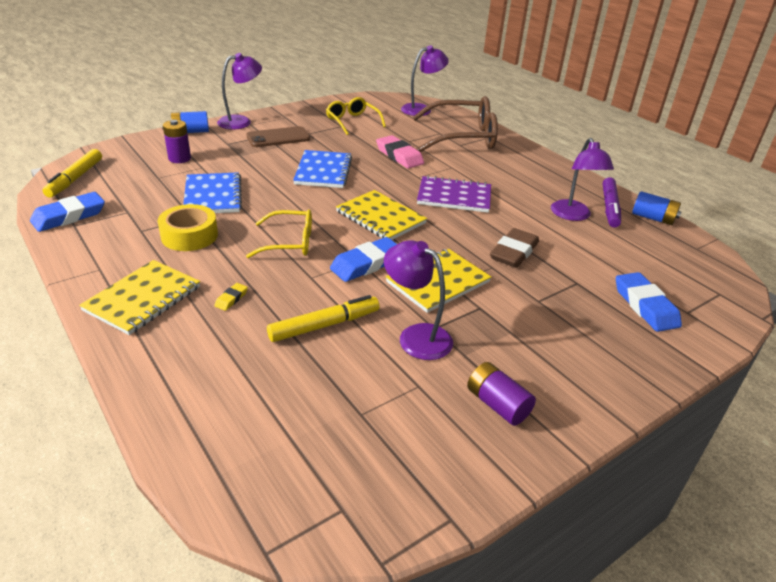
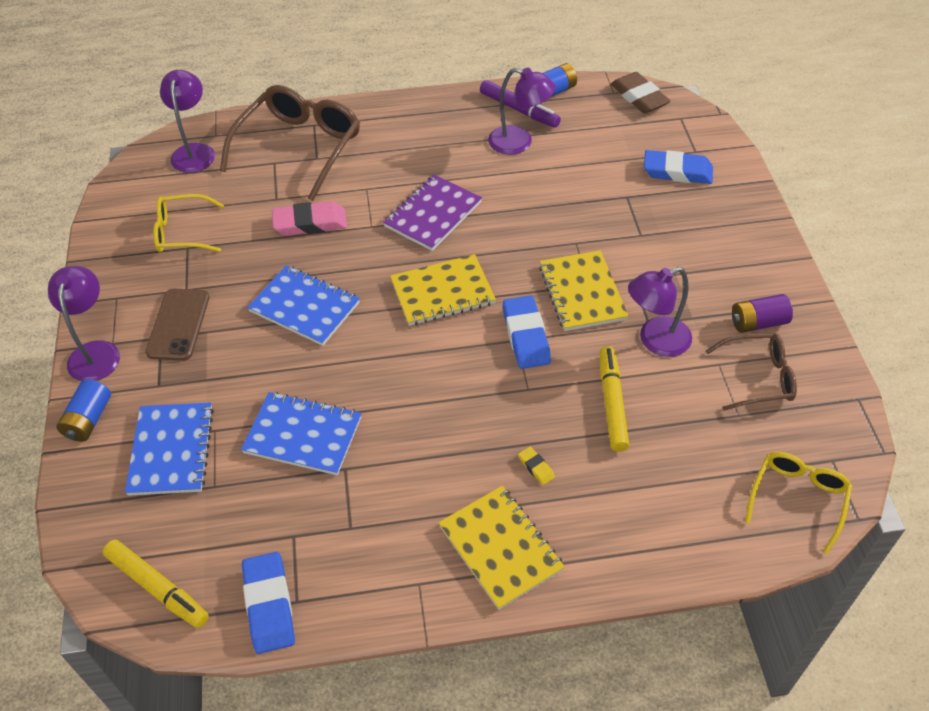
camera: 60 degrees left, 15 degrees up
(179, 158) = (171, 450): purple battery -> blue notebook
(189, 235) = (389, 479): yellow tape -> none
(289, 242) = (452, 388): yellow glasses -> yellow glasses (797, 499)
(421, 419) = (758, 378): none -> brown glasses
(514, 252) = (560, 216): brown eraser -> brown eraser (639, 97)

